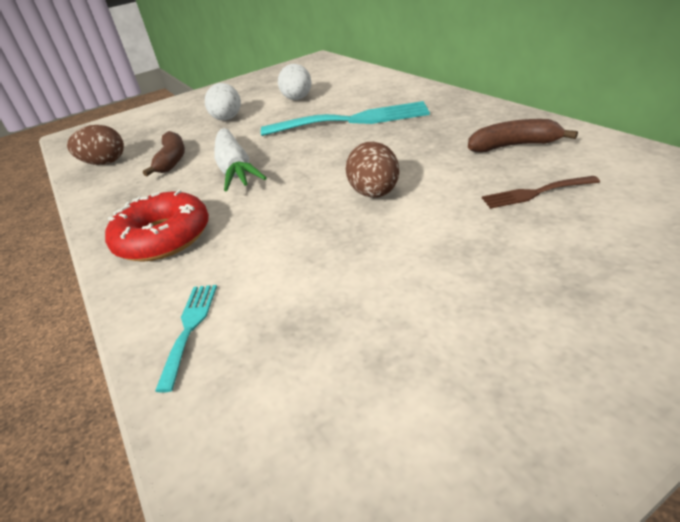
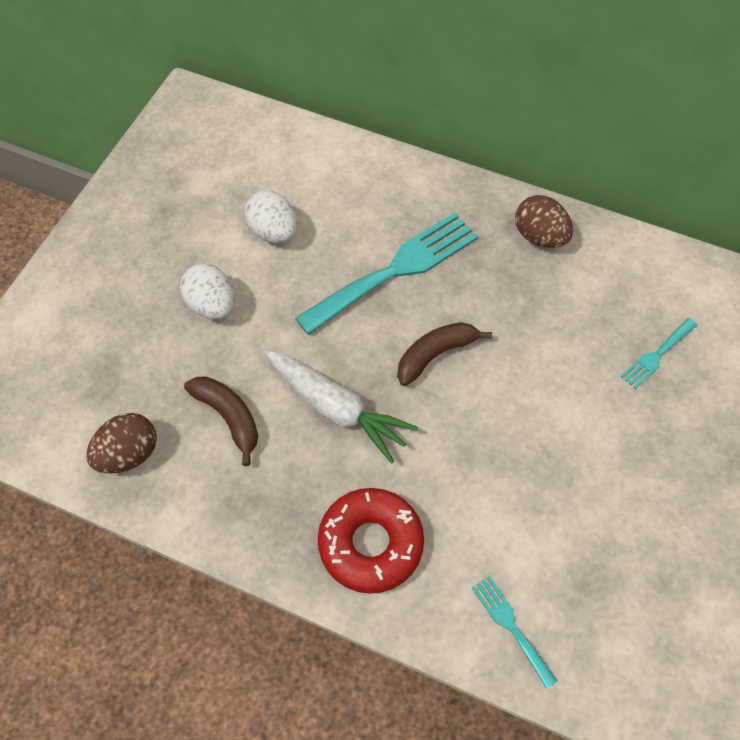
camera: 40 degrees left, 25 degrees up
(375, 194) = (525, 401): brown egg -> brown egg (539, 236)
(514, 146) = (599, 282): brown banana -> brown banana (435, 355)
(534, 193) = (656, 355): brown fork -> turquoise fork

